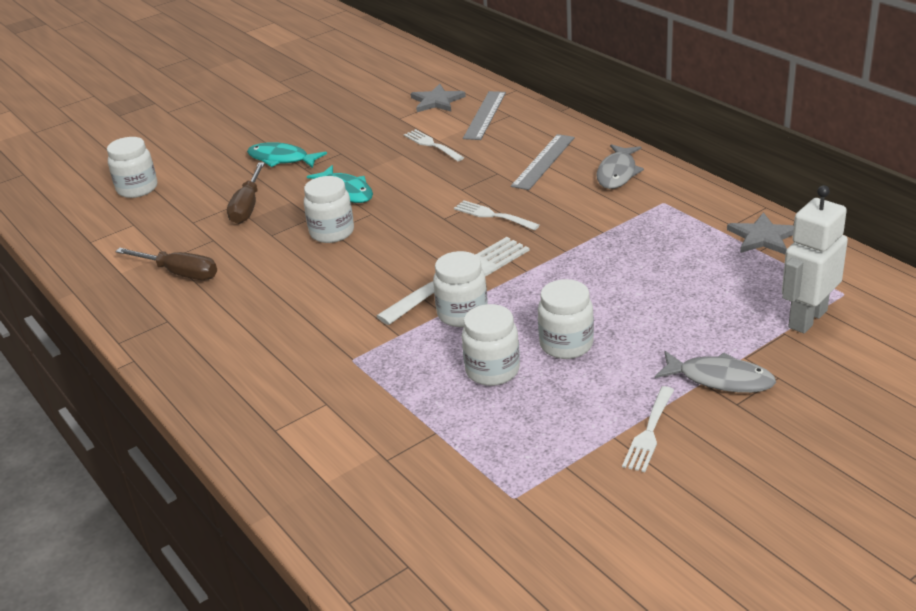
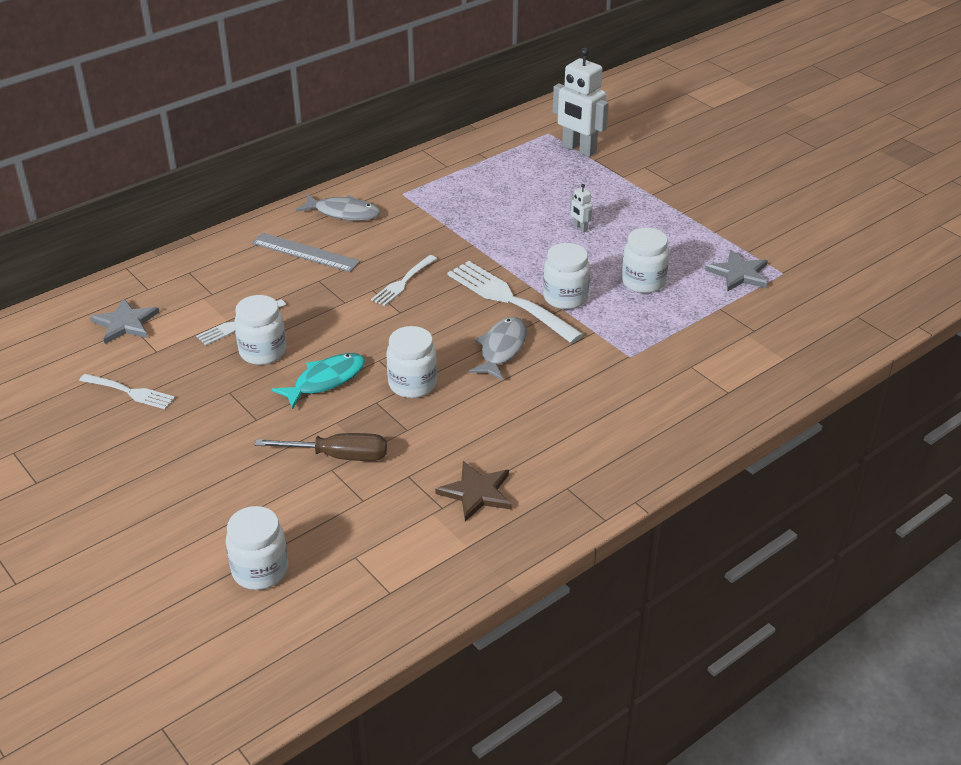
camera: 95 degrees left, 5 degrees up
(180, 273) = (476, 492): brown screwdriver -> brown star
(281, 159) = (226, 440): turquoise fish -> none
(485, 115) = (181, 288): grey ruler -> none
(566, 345) = (609, 247): white jar -> white jar (263, 352)
(608, 322) = (580, 228): none -> white robot
(649, 432) = (708, 218): white fork -> white fork (130, 392)
(720, 379) = (648, 187): grey fish -> grey fish (501, 349)
(763, 237) = (468, 155): grey star -> grey star (739, 273)

